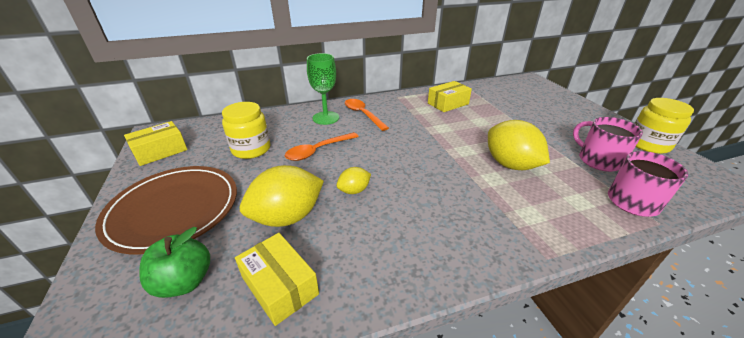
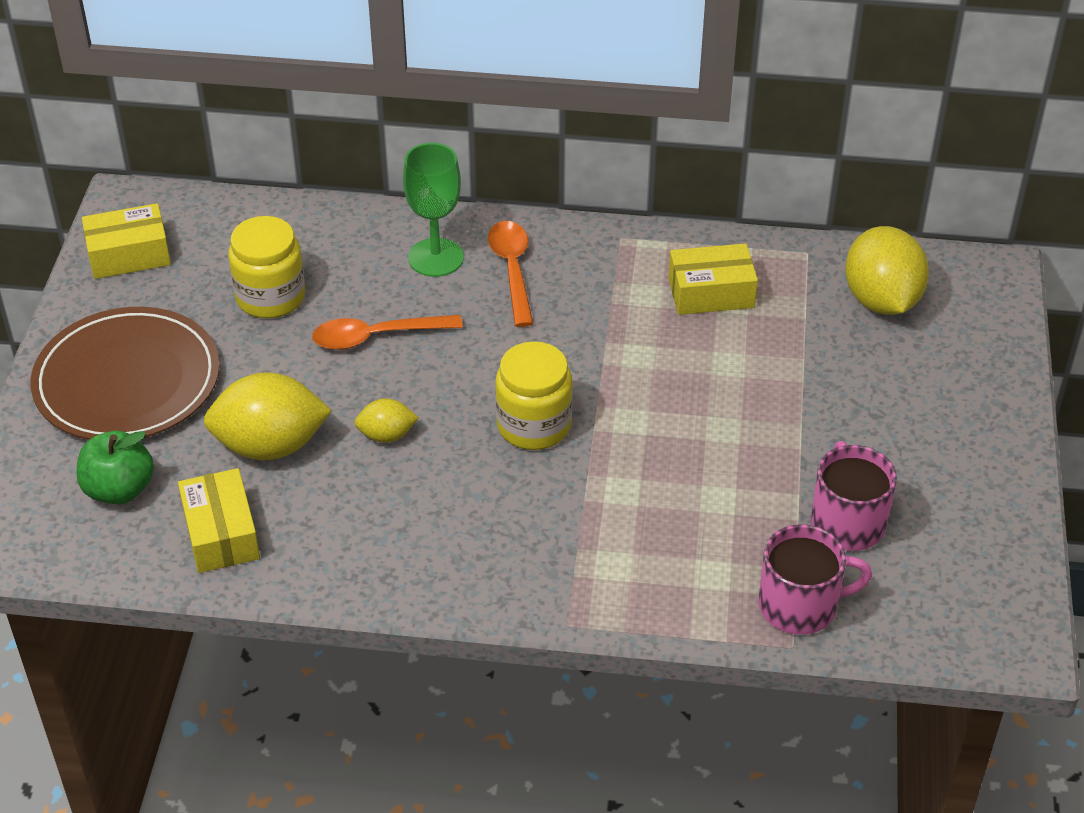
camera: 25 degrees right, 10 degrees up
(510, 164) = (678, 476): yellow lemon -> yellow lemon (881, 300)
(648, 144) = (996, 526): yellow jar -> yellow jar (534, 425)

